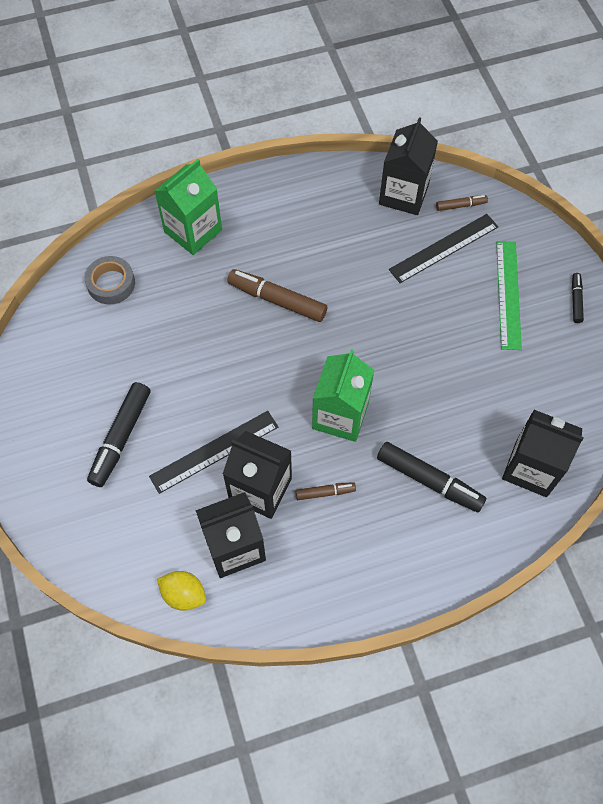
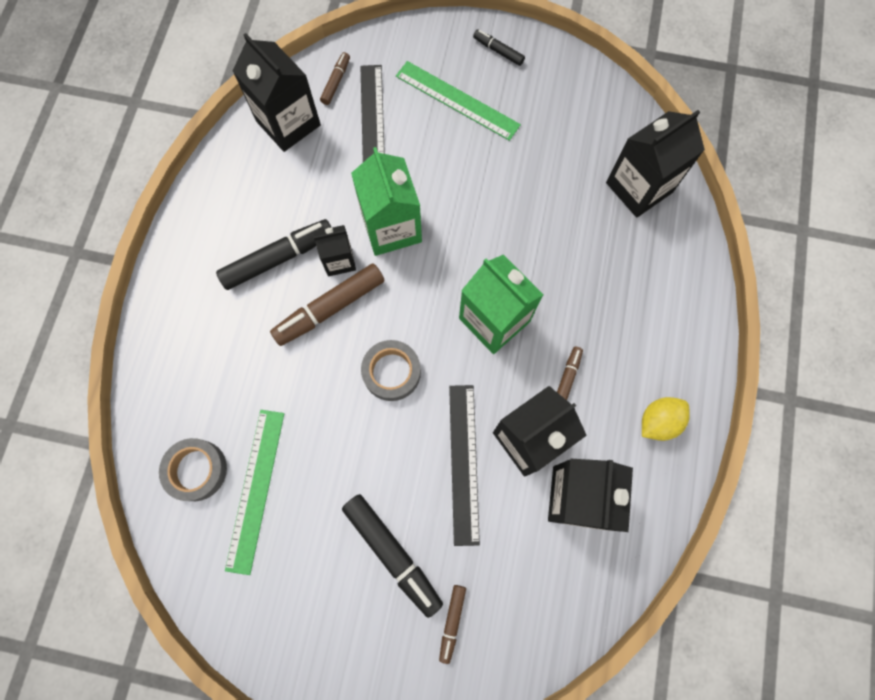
camera: 60 degrees left, 10 degrees up
(93, 503) = (452, 622): none -> brown marker
(118, 326) = (255, 489): none -> green ruler
(184, 594) = (601, 574): yellow lemon -> yellow lemon (658, 421)
(193, 231) = (189, 348): green carton -> green carton (391, 227)
(254, 366) = (391, 372): none -> grey tape
(318, 286) = (339, 260): none -> black carton
(429, 480) = (605, 279): black marker -> black marker (278, 258)

